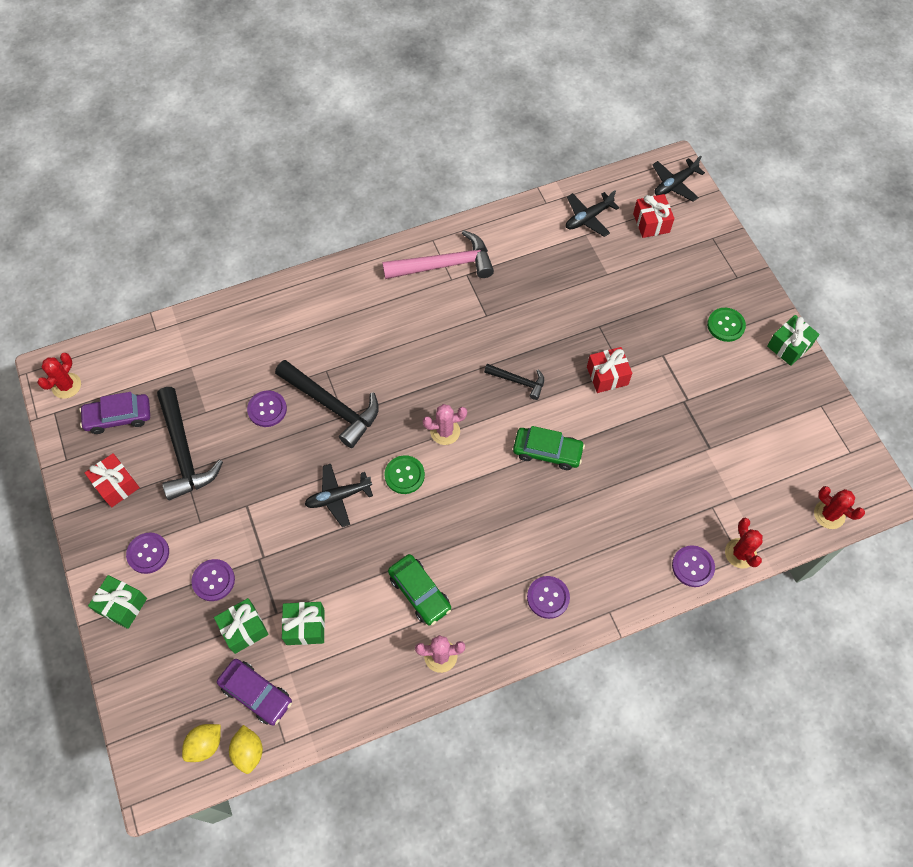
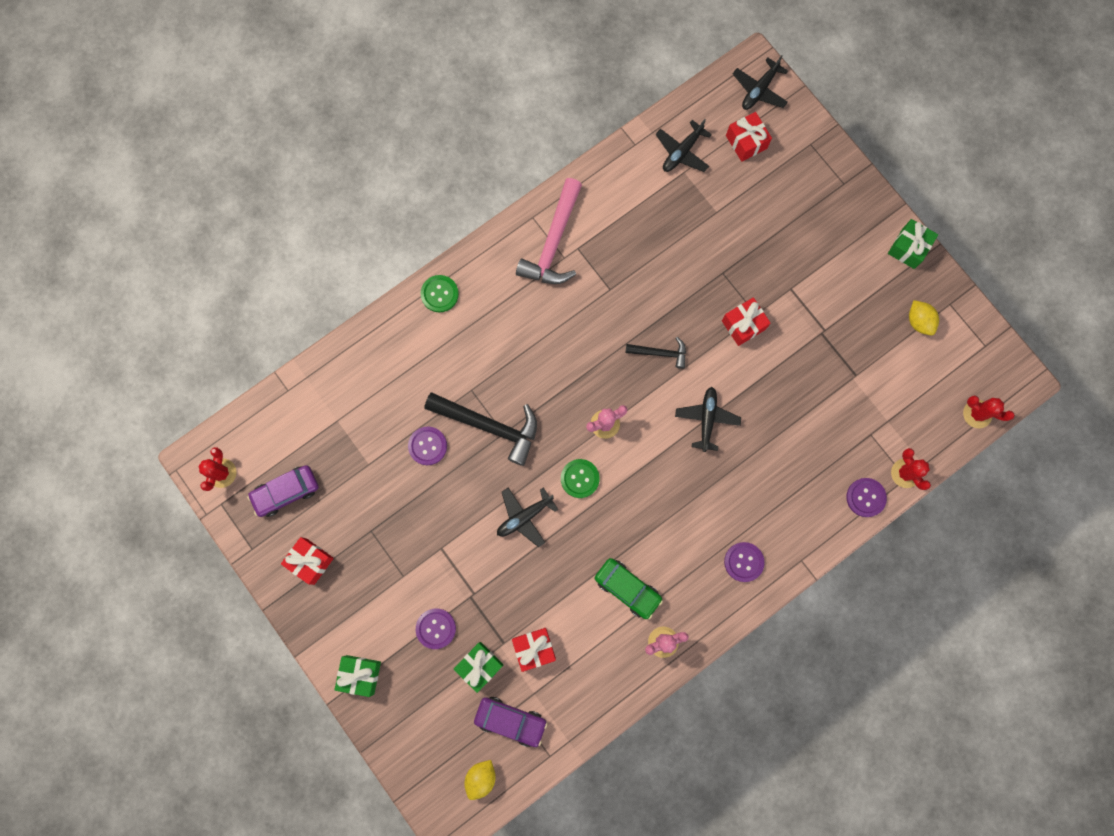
camera: 15 degrees left, 15 degrees up
(148, 553) = (366, 619): purple button -> none
(184, 452) = (363, 511): black hammer -> none
(248, 751) = (521, 772): yellow lemon -> yellow lemon (919, 321)
(305, 627) = (534, 648): green gift -> red gift
(445, 265) = (553, 243): pink hammer -> pink hammer turned 135 degrees clockwise
(547, 452) = (706, 419): green car -> black plane
(725, 325) = (844, 240): green button -> green button (439, 294)

